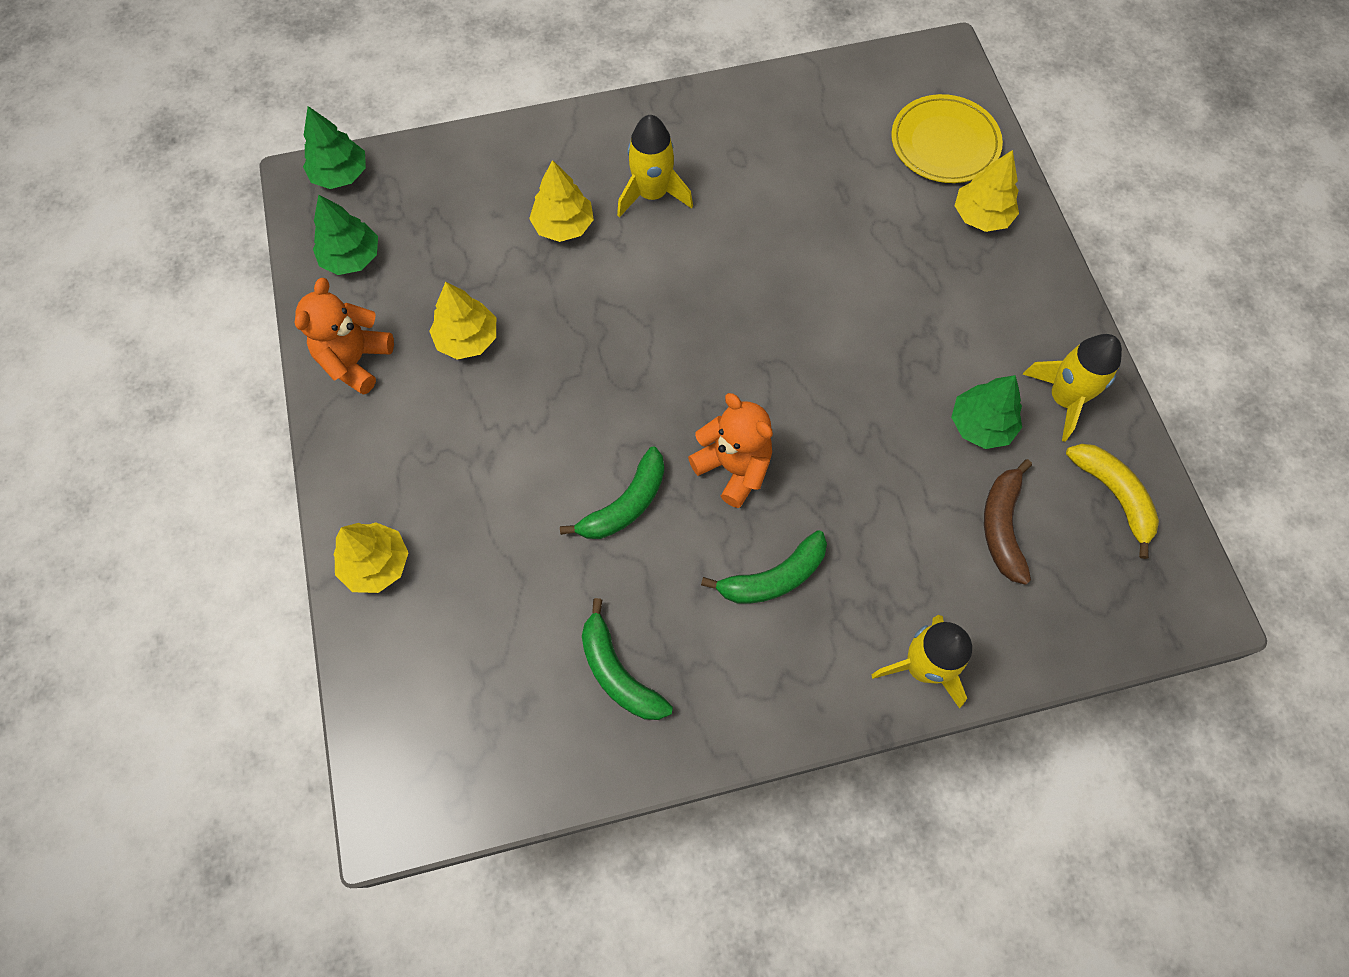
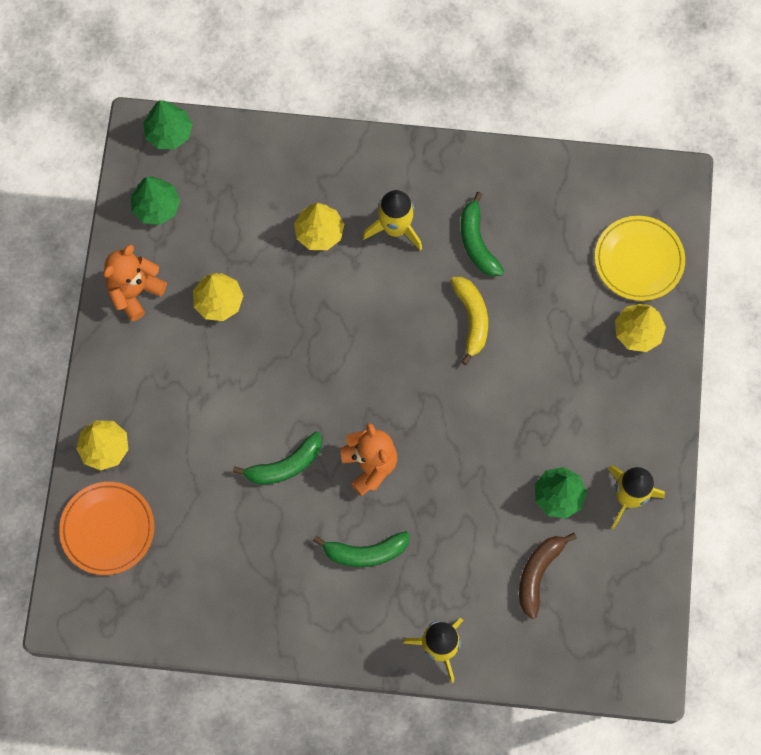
camera: 20 degrees right, 5 degrees up
(414, 670) = (107, 529): none -> orange plate
(618, 672) = (238, 579): green banana -> green banana (477, 242)
(1113, 495) = (627, 580): yellow banana -> yellow banana (471, 319)

